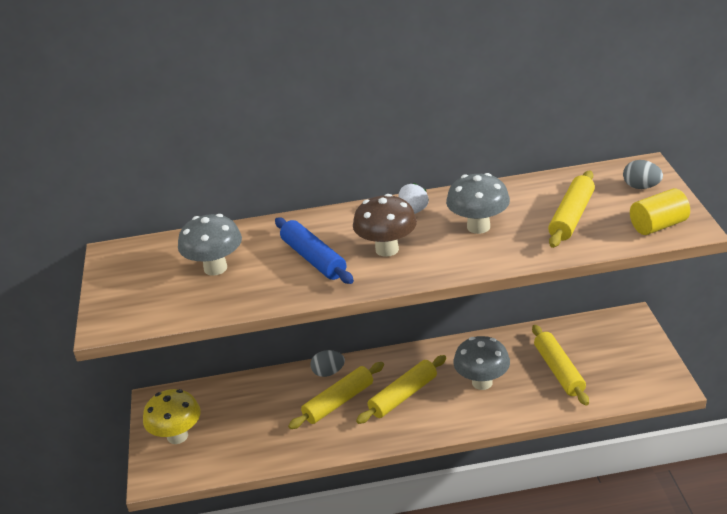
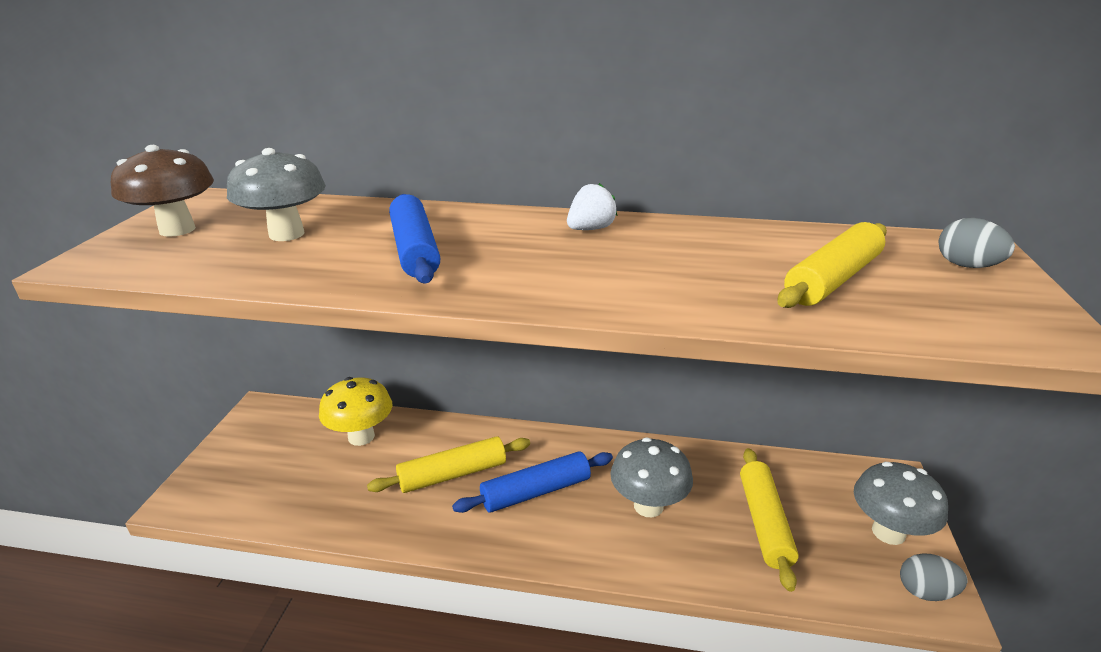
camera: 15 degrees right, 5 degrees down
(177, 436) = (247, 457): yellow mushroom -> yellow mushroom (361, 437)
(328, 372) = (464, 434): grey egg -> grey egg (926, 592)
(387, 249) = (522, 260): brown mushroom -> brown mushroom (177, 230)
(403, 396) = (536, 491): yellow rolling pin -> blue rolling pin
(478, 227) = (674, 262): grey mushroom -> grey mushroom (888, 532)
(658, 225) = (993, 321): yellow cylinder -> none

